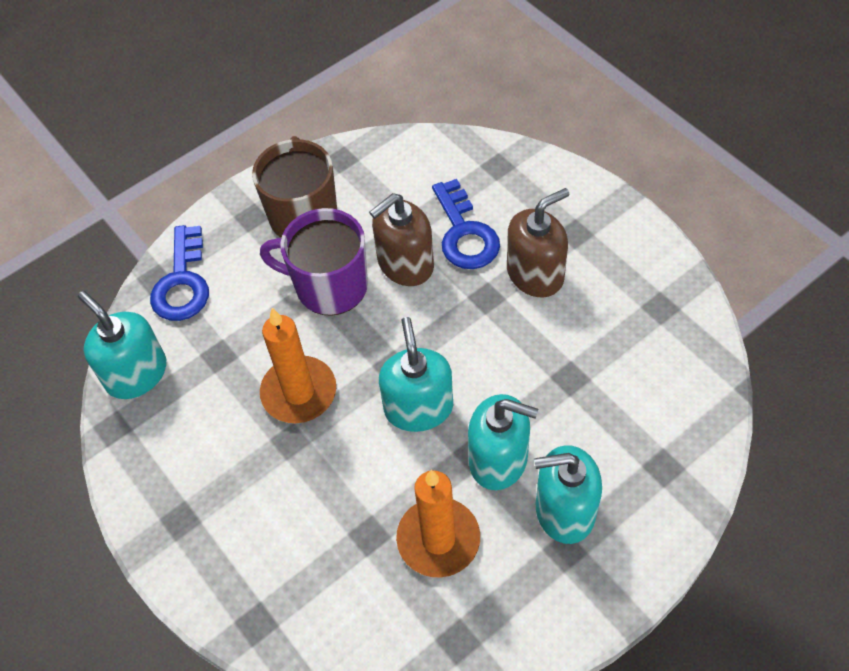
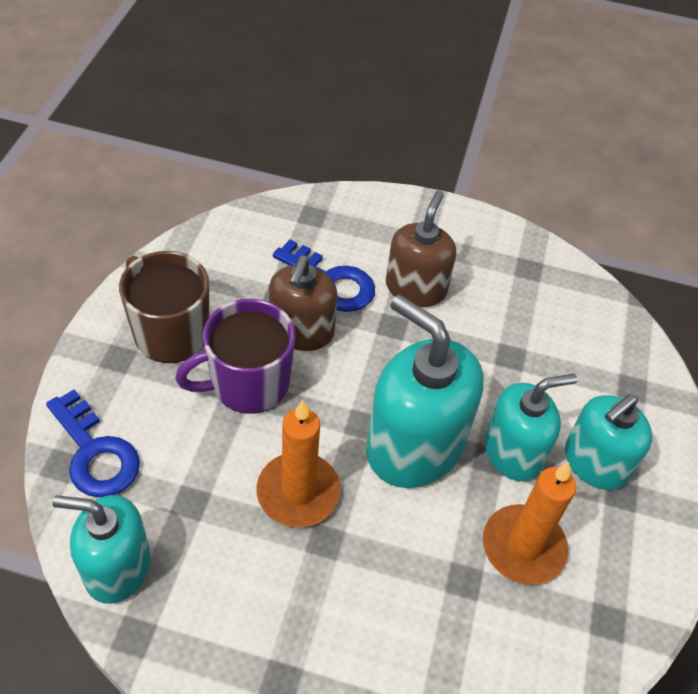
camera: 45 degrees left, 5 degrees down
(418, 408) = (414, 446): turquoise soap dispenser -> turquoise soap dispenser, size x1.55

